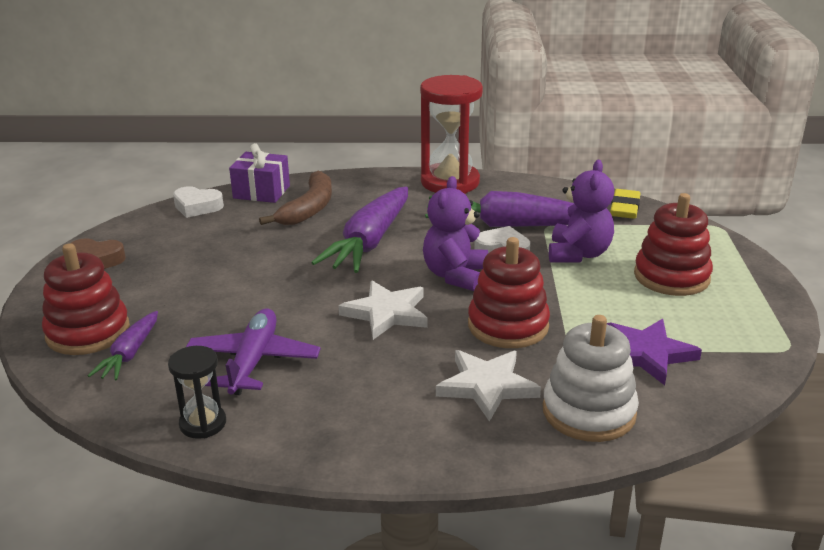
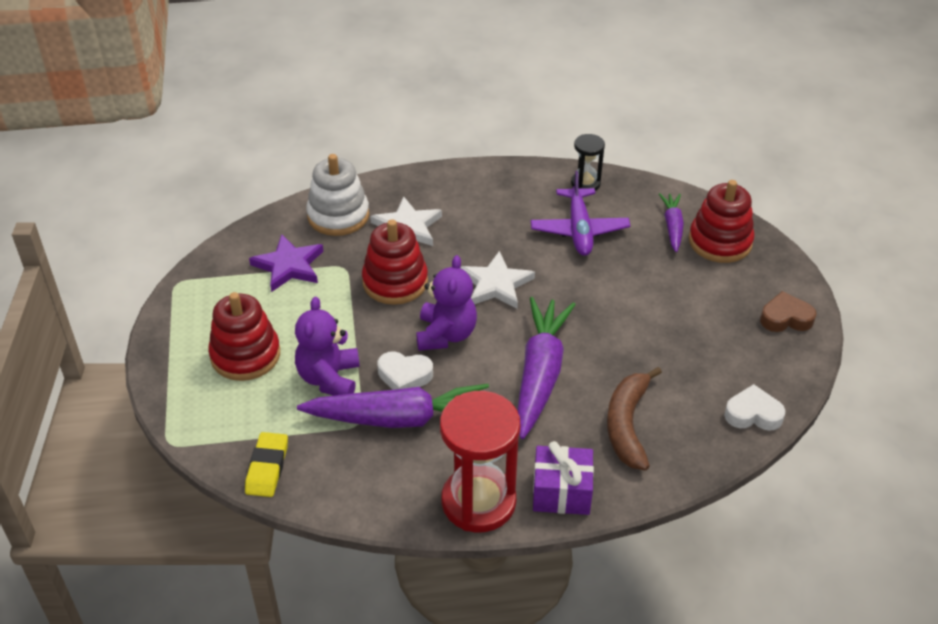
camera: 170 degrees right, 15 degrees up
(261, 192) = (699, 452): purple gift -> purple gift (561, 492)

